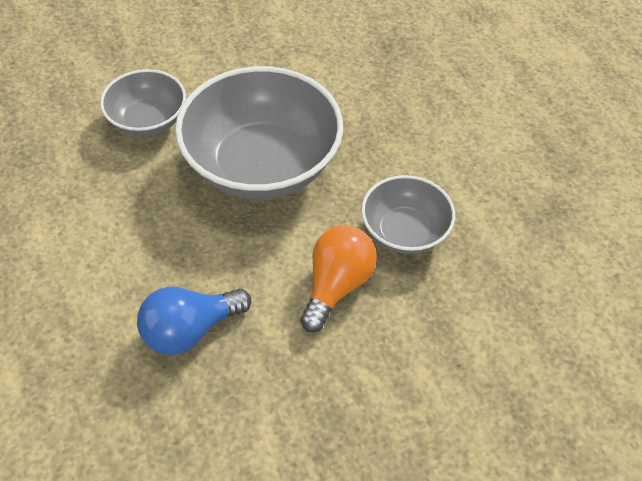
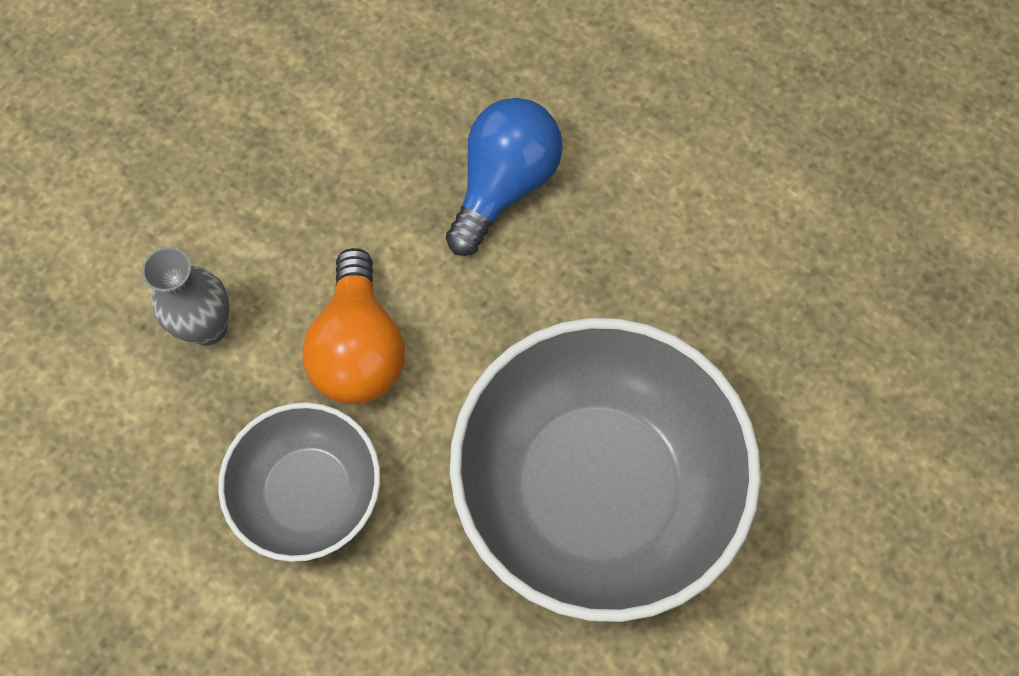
camera: 150 degrees right, 15 degrees up
(148, 121) = (834, 465): grey bowl -> none
(418, 343) = (208, 327): none -> grey vase

